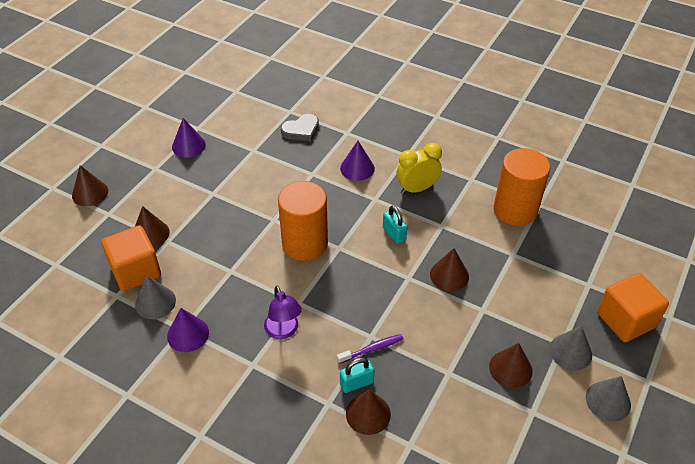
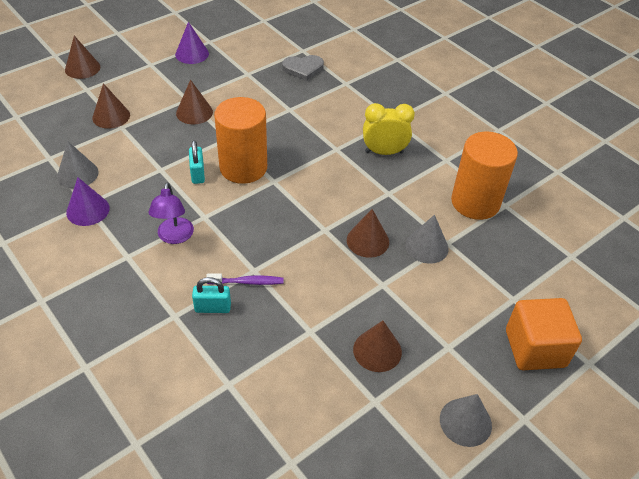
camera: 20 degrees right, 0 degrees up
(136, 271) = (78, 143): orange cube -> none
(357, 168) = (336, 117): purple cone -> none
(368, 414) = (206, 339): brown cone -> brown cone (194, 112)
(394, 234) = (335, 186): turquoise padlock -> turquoise padlock (197, 174)
(570, 351) = (453, 357): grey cone -> grey cone (427, 246)

